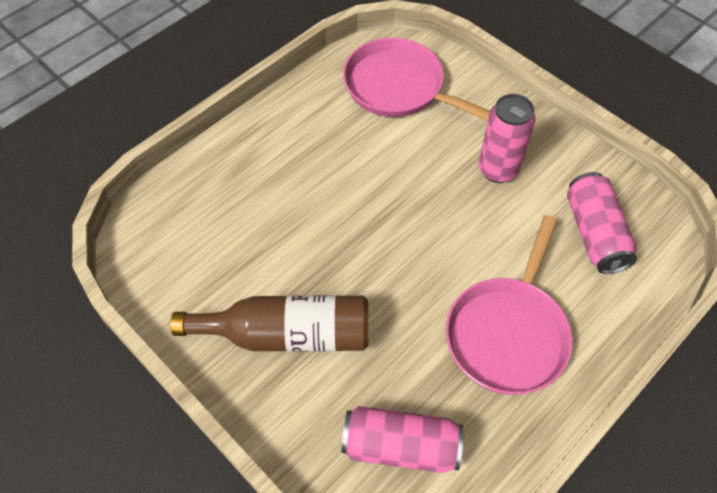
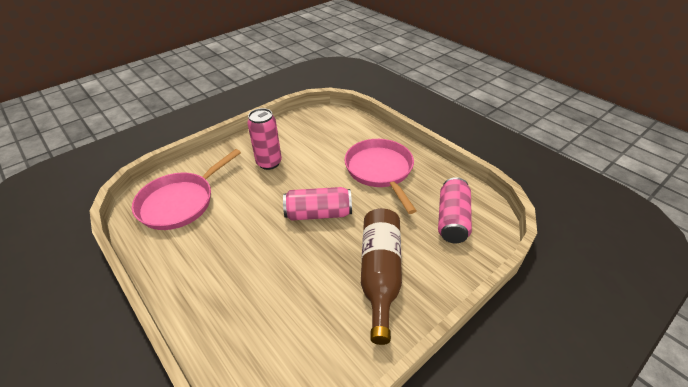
camera: 85 degrees left, 15 degrees down
(508, 333) = (380, 170): pink pan -> pink pan turned 135 degrees counterclockwise
(594, 233) = (321, 133): pink can -> pink can (318, 213)

